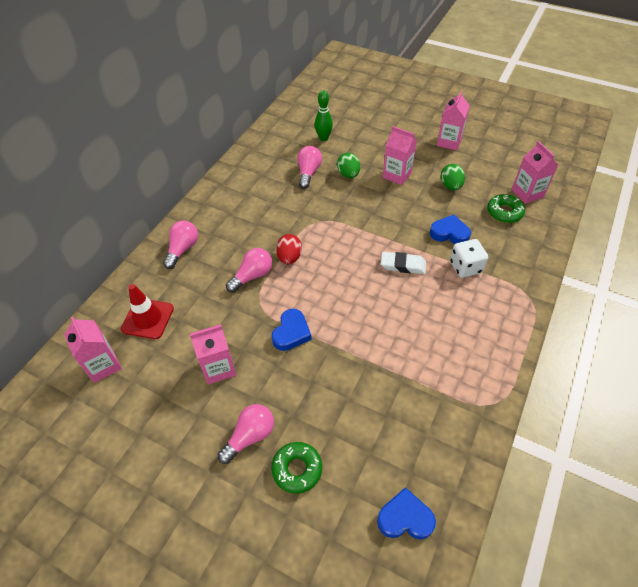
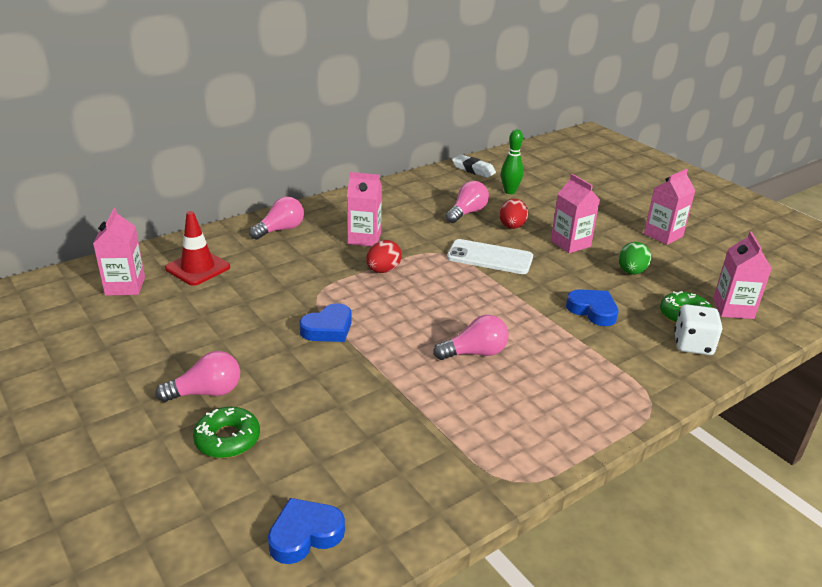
camera: 25 degrees right, 20 degrees down
(219, 368) = (228, 328): pink carton -> pink carton (364, 238)
(252, 276) = (330, 271): pink light bulb -> pink light bulb (475, 353)
(348, 174) = (512, 227): green egg -> red egg
(353, 212) = (489, 257): none -> white phone
(403, 265) = (508, 318): white eraser -> white eraser (473, 169)
(405, 518) = (305, 535): blue heart -> blue heart turned 60 degrees counterclockwise
(465, 267) = (587, 346): white dice -> white dice (693, 345)

